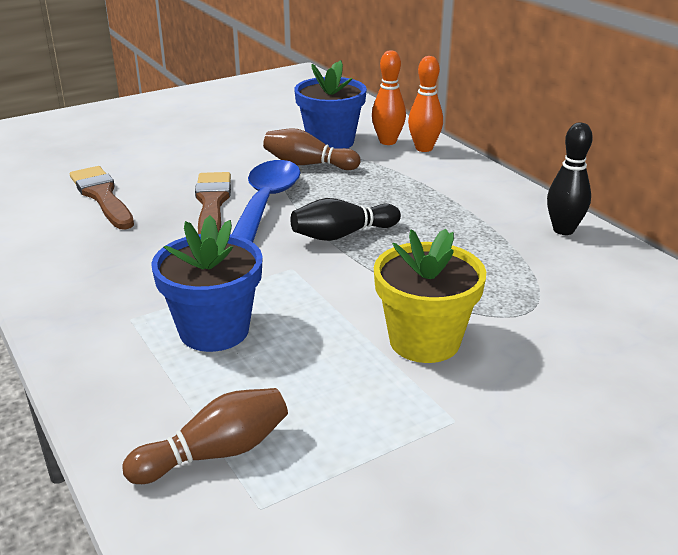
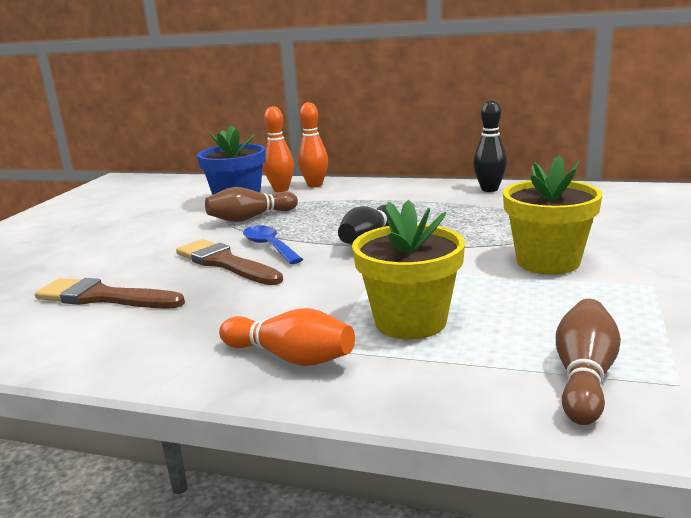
camera: 40 degrees left, 10 degrees down
(101, 311) = (291, 357): none -> orange bowling pin
(214, 330) = (410, 322): blue flower pot -> yellow flower pot
(266, 203) = (269, 246): blue spoon -> blue spoon, size x0.62

